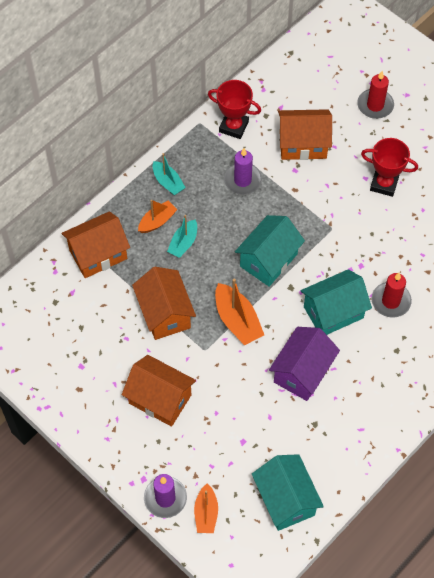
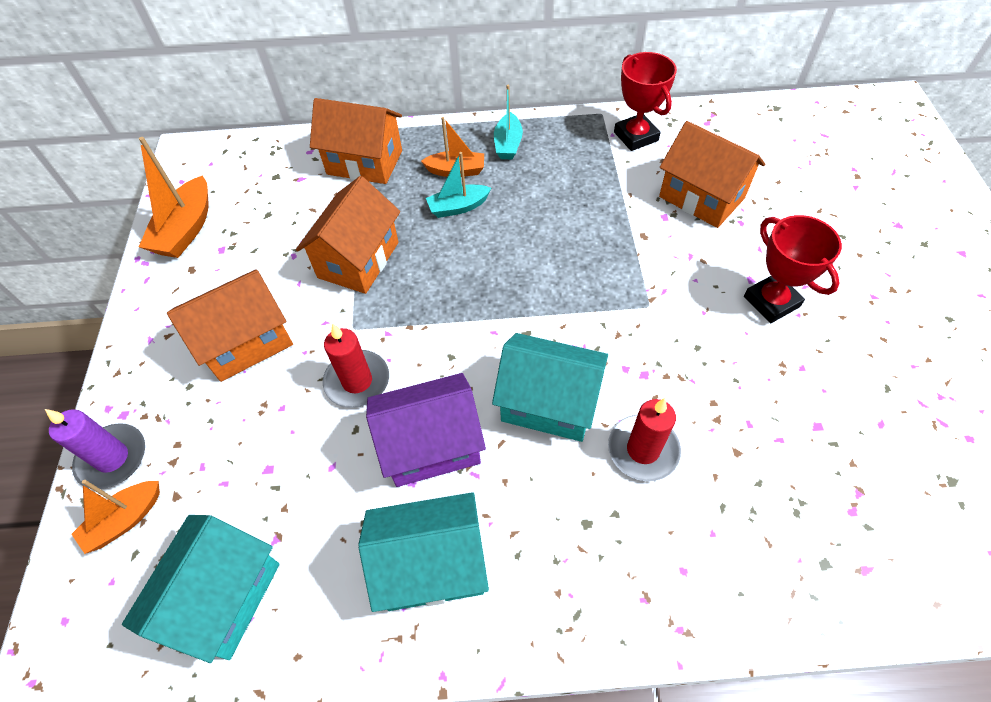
camera: 45 degrees right, 5 degrees down
(160, 399) = (246, 342): orange house -> orange house turned 75 degrees clockwise
(237, 320) = (424, 324): orange boat -> orange boat (186, 229)
(242, 180) = (591, 189): purple candle -> none
(268, 260) = (532, 286): turquoise house -> turquoise house (432, 564)
(375, 105) = (840, 211): red candle -> red candle (357, 381)

